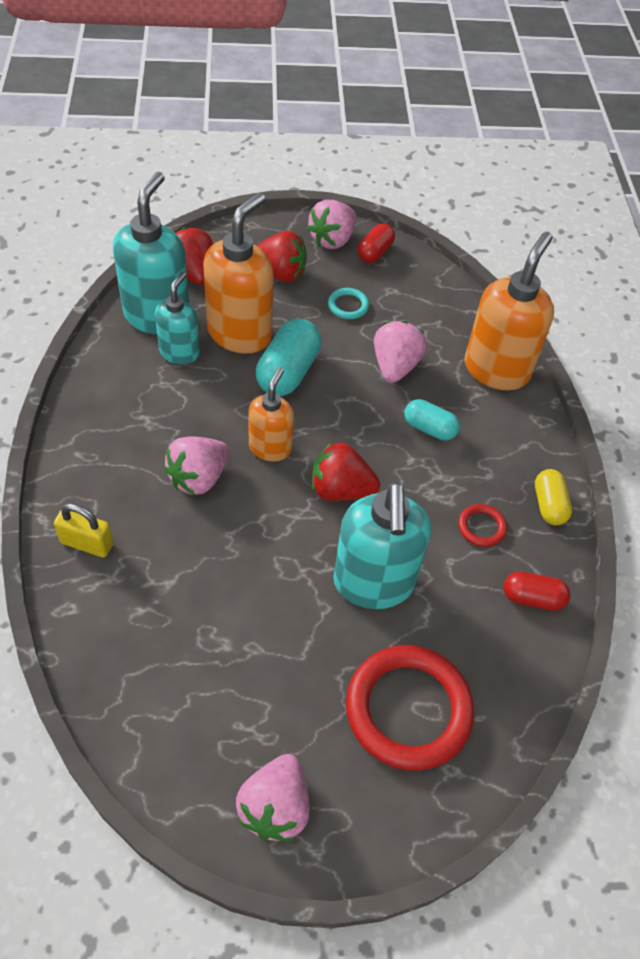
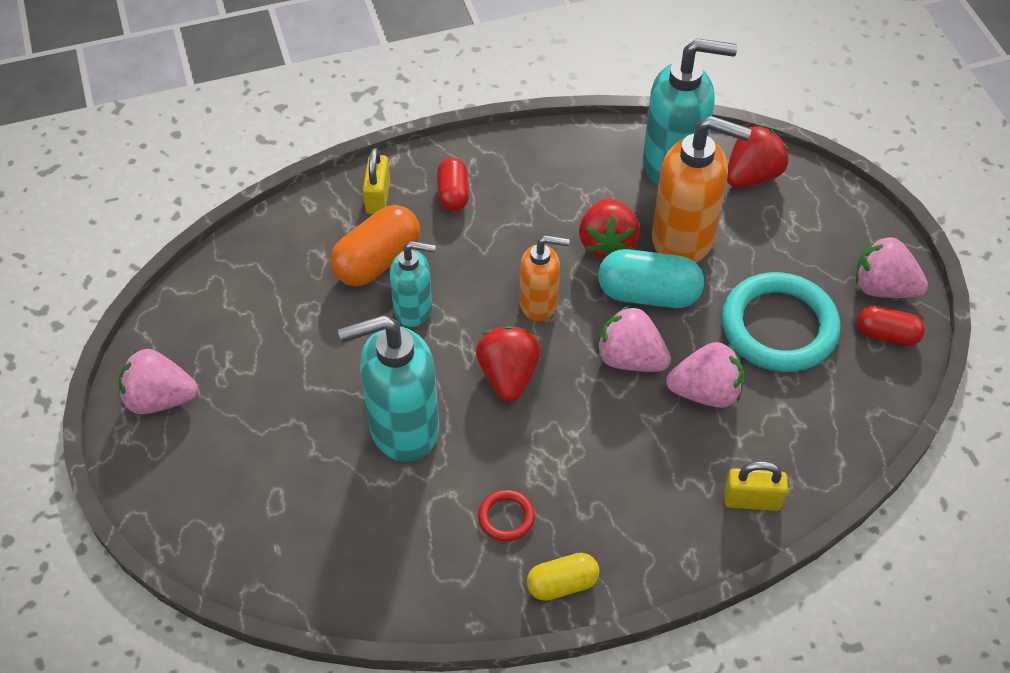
camera: 80 degrees right, 0 degrees up
(170, 562) = (377, 261): none -> orange capsule
(179, 352) = (632, 197): turquoise soap dispenser -> turquoise soap dispenser (414, 309)
(198, 478) = (478, 256): pink strawberry -> pink strawberry (630, 359)
(280, 273) = (795, 251): red strawberry -> red strawberry (607, 243)
(348, 306) = (779, 327): turquoise ring -> turquoise ring, size x2.29
(408, 709) = (272, 484): red ring -> none
(429, 428) = (626, 443): turquoise capsule -> none
(496, 369) = (752, 500): orange soap dispenser -> yellow padlock
(532, 598) = (429, 581): red capsule -> red capsule (453, 194)

